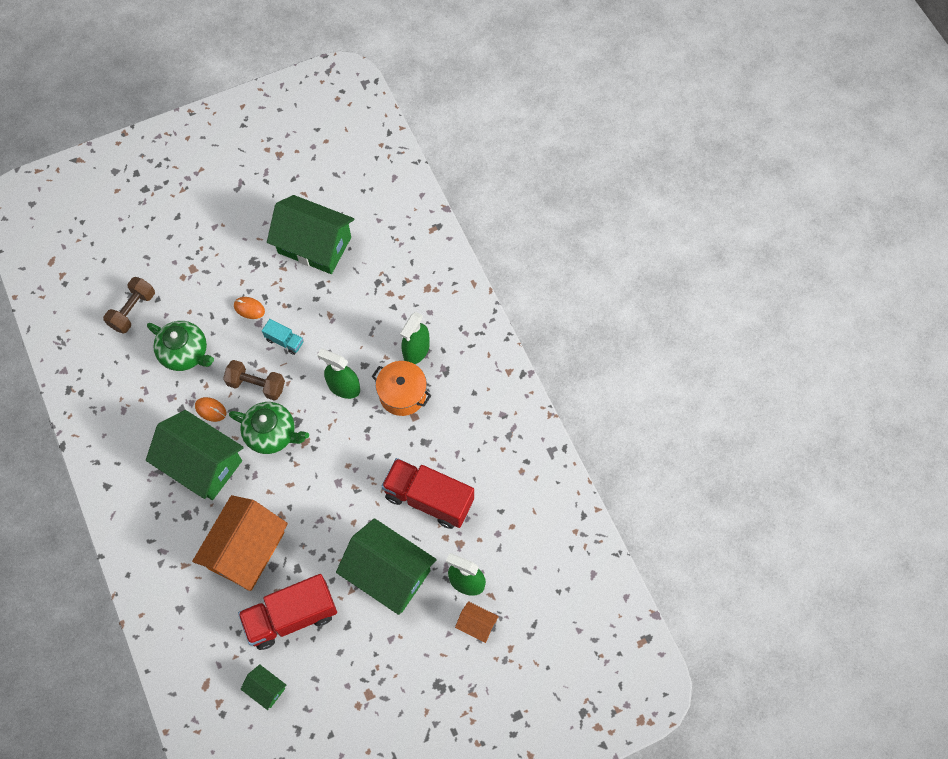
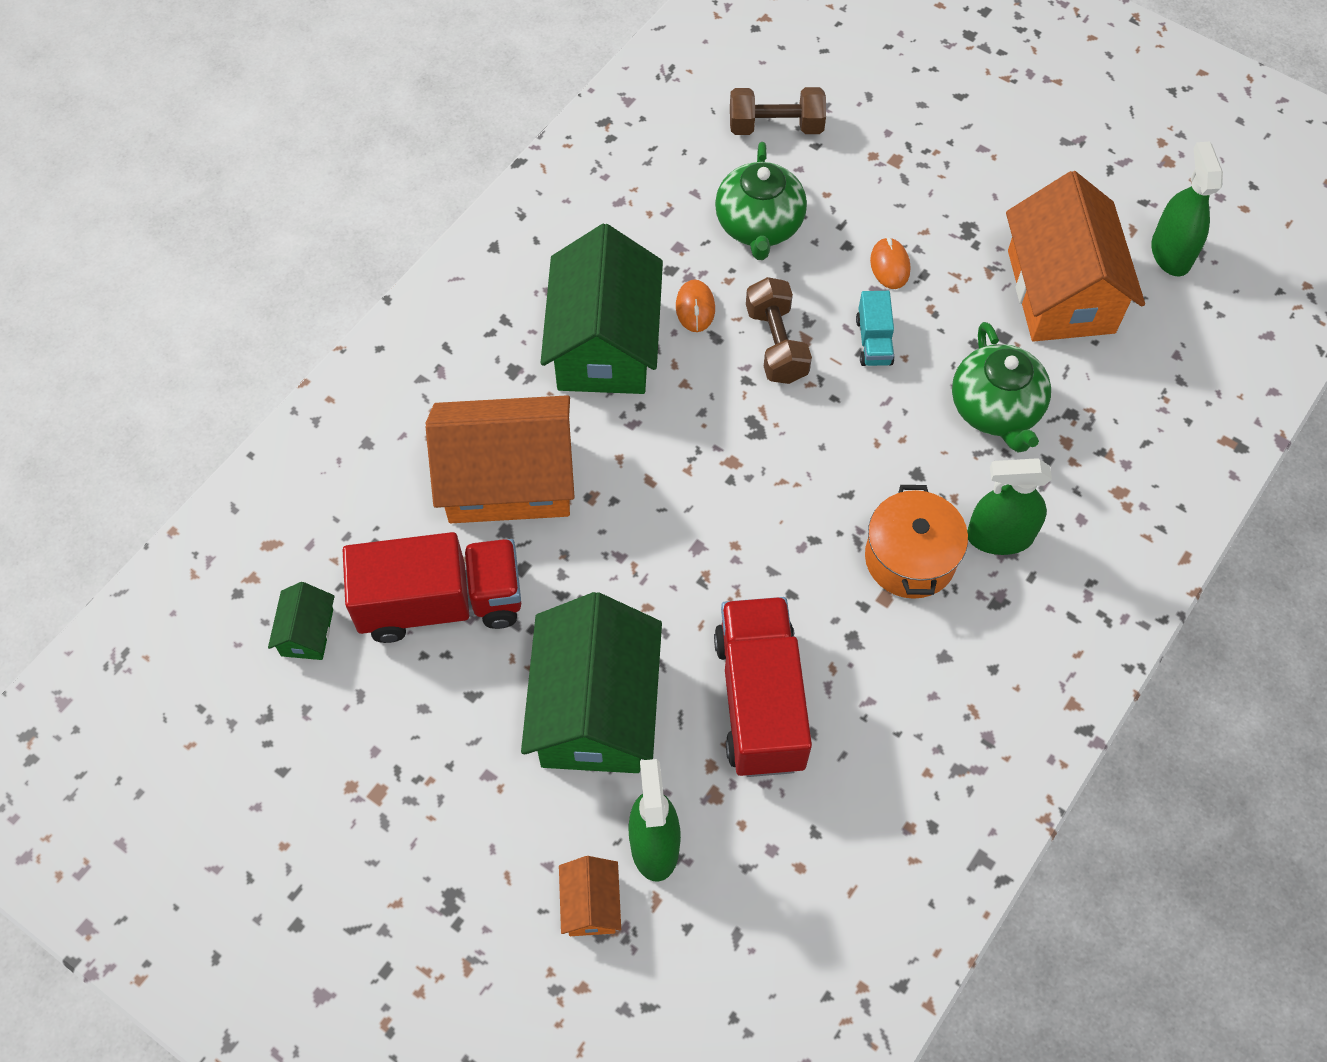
camera: 60 degrees right, 5 degrees down
(272, 434) = (713, 409): green teapot -> green teapot (995, 409)
(291, 616) = (441, 603): red truck -> red truck turned 135 degrees clockwise
(314, 245) = (1061, 291): green house -> orange house
(344, 387) = (859, 466): green spray bottle -> green spray bottle (1171, 253)

